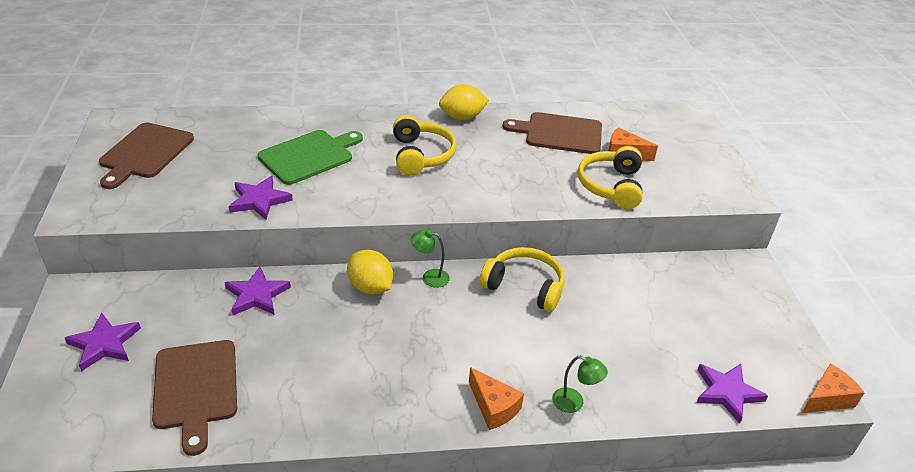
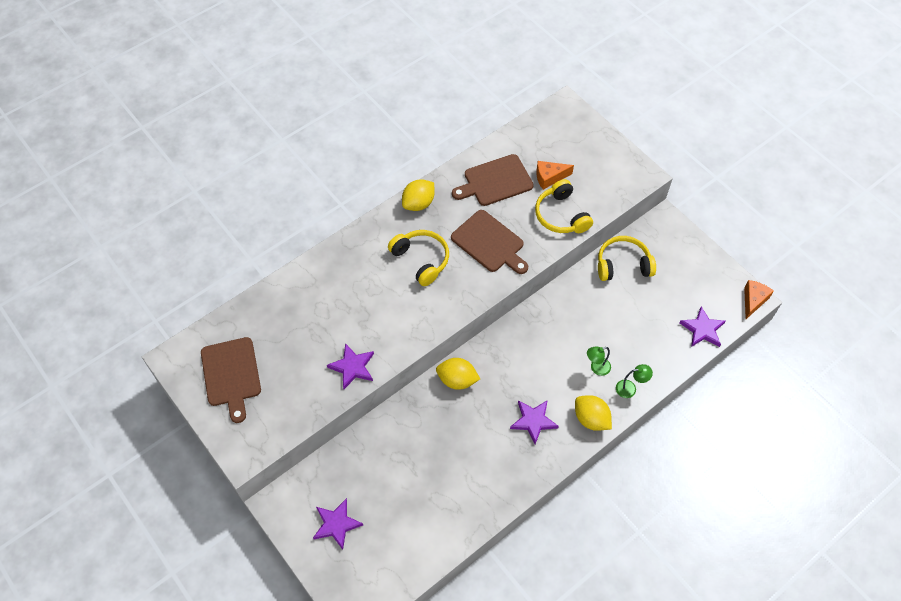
camera: 30 degrees left, 20 degrees up
(195, 388) = (420, 516): brown cutting board -> brown cutting board (489, 243)
(257, 295) = (394, 430): purple star -> purple star (533, 421)
(309, 156) = (347, 307): green cutting board -> none
(430, 277) = (486, 349): green lamp -> green lamp (596, 368)
(494, 407) = (591, 419): orange cheese -> yellow lemon
(524, 286) = (547, 321): yellow headphones -> yellow headphones (623, 265)

